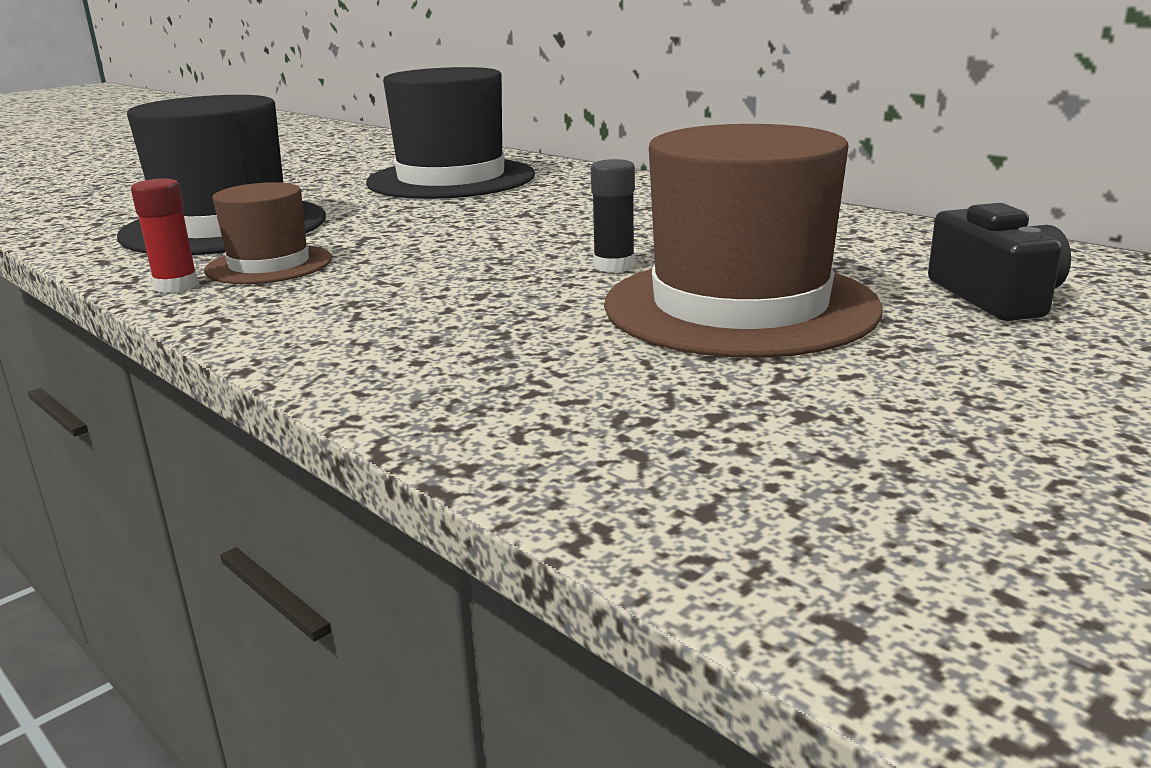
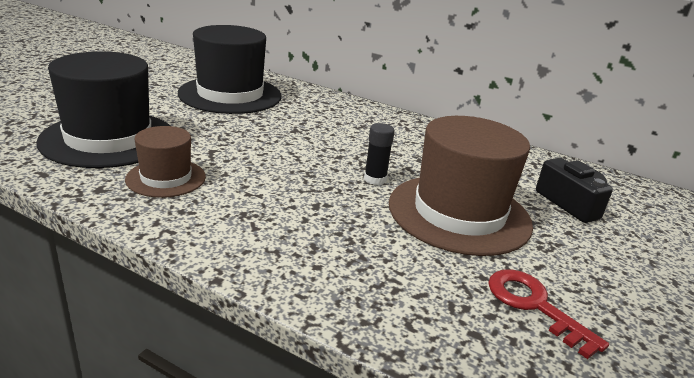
camera: 20 degrees left, 5 degrees up
(176, 286) = (116, 200): red glue stick -> none
(792, 424) = (534, 306): none -> red key

